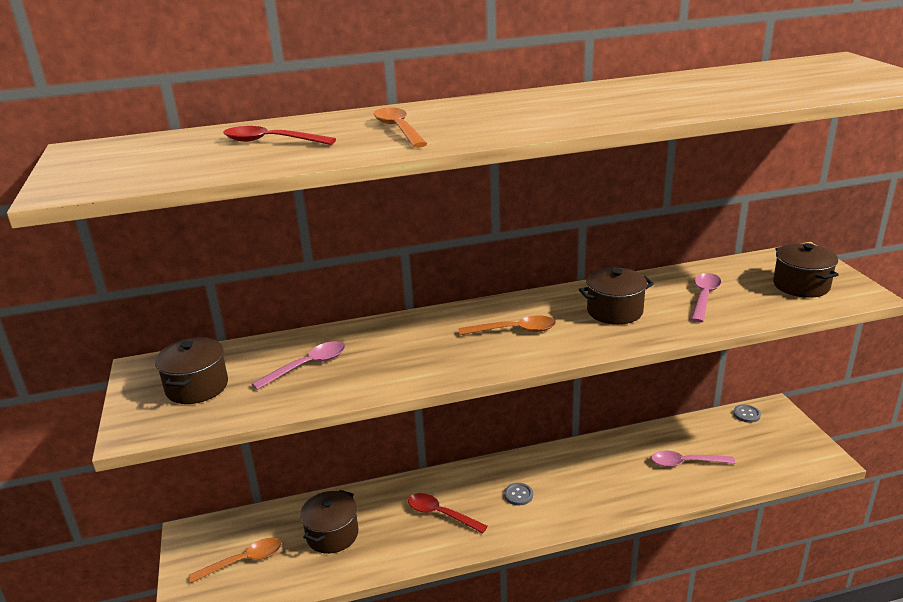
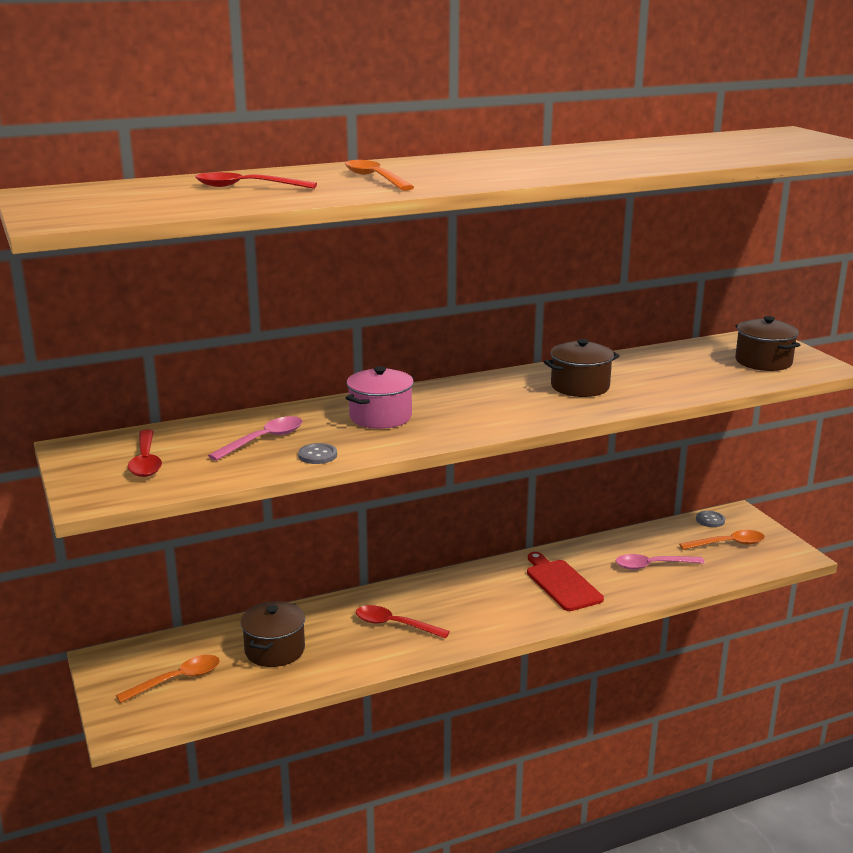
camera: 10 degrees left, 5 degrees down
(197, 387) = (146, 461): brown pot -> red spoon
(420, 342) = (380, 417): none -> pink pot
(514, 330) = (479, 405): orange spoon -> orange spoon (728, 544)
(518, 495) = (477, 603): grey button -> grey button (317, 455)
(598, 478) = (561, 583): none -> red cutting board
(704, 297) = (668, 373): pink spoon -> none

